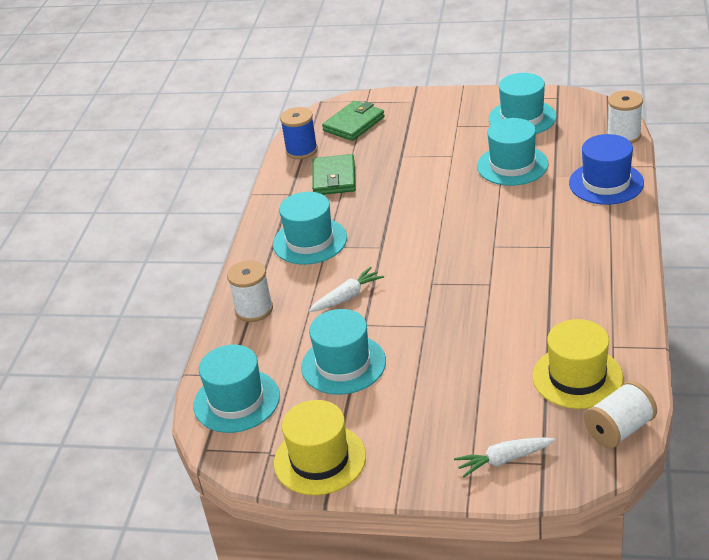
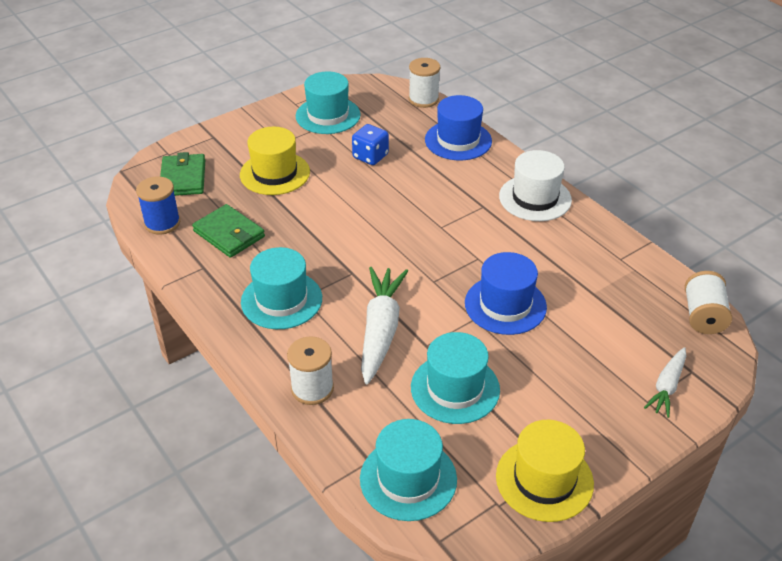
camera: 50 degrees left, 5 degrees up
(347, 297) = (380, 330): white carrot -> white carrot, size x1.73
(461, 329) = (505, 305): none -> blue hat
(512, 165) = (370, 156): turquoise hat -> blue dice
(577, 377) = (629, 294): yellow hat -> yellow hat (275, 173)
(607, 261) = (535, 198): none -> white hat

